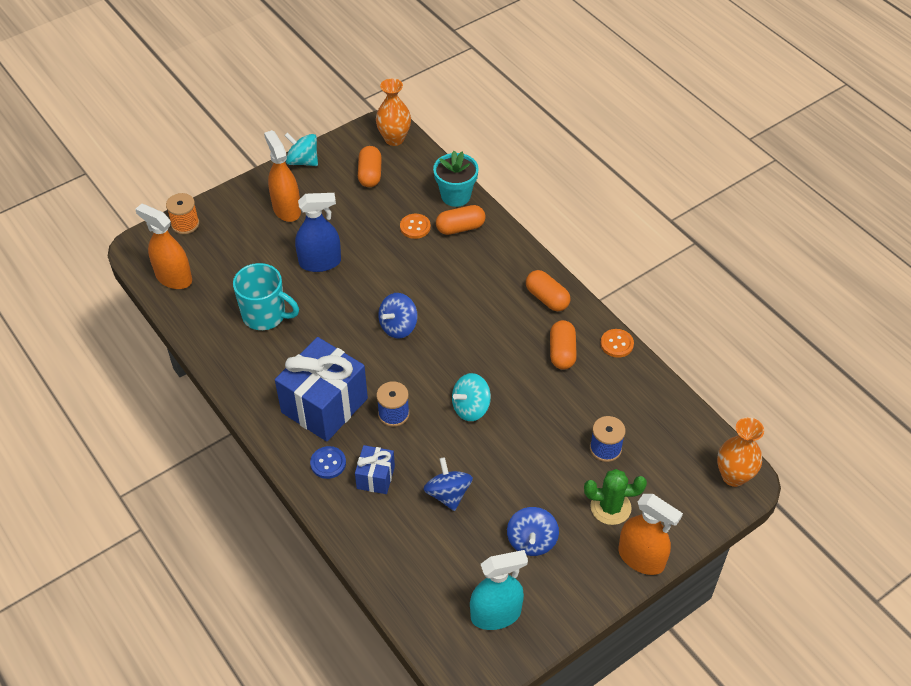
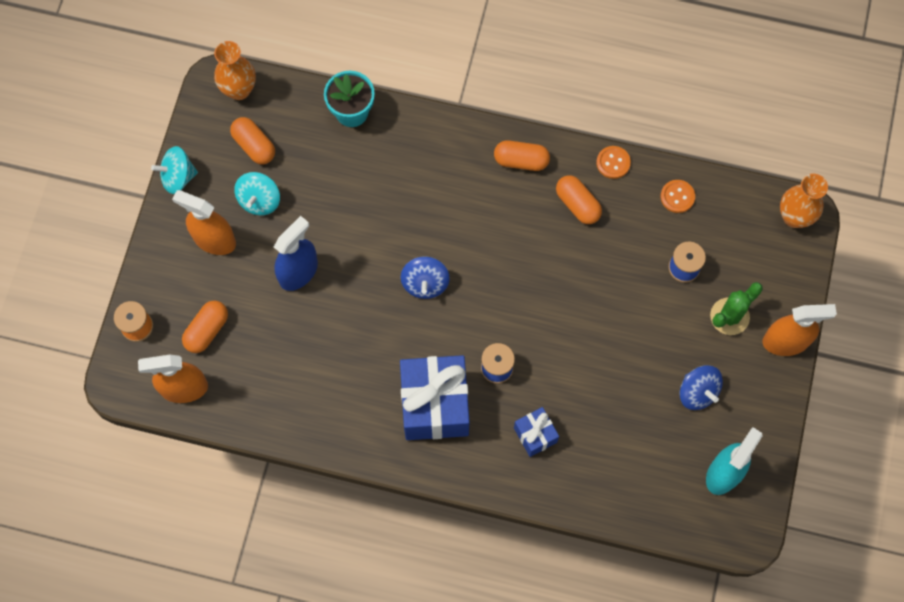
camera: 40 degrees left, 20 degrees up
(265, 315) = (303, 361): turquoise mug -> none
(328, 463) = (487, 453): blue button -> none
(415, 227) = (346, 172): orange button -> orange button (677, 197)
(448, 494) = (602, 404): blue spinning top -> none
(460, 228) = (386, 143): orange capsule -> orange capsule (207, 330)
(471, 408) = (552, 313): turquoise spinning top -> turquoise spinning top (259, 200)

